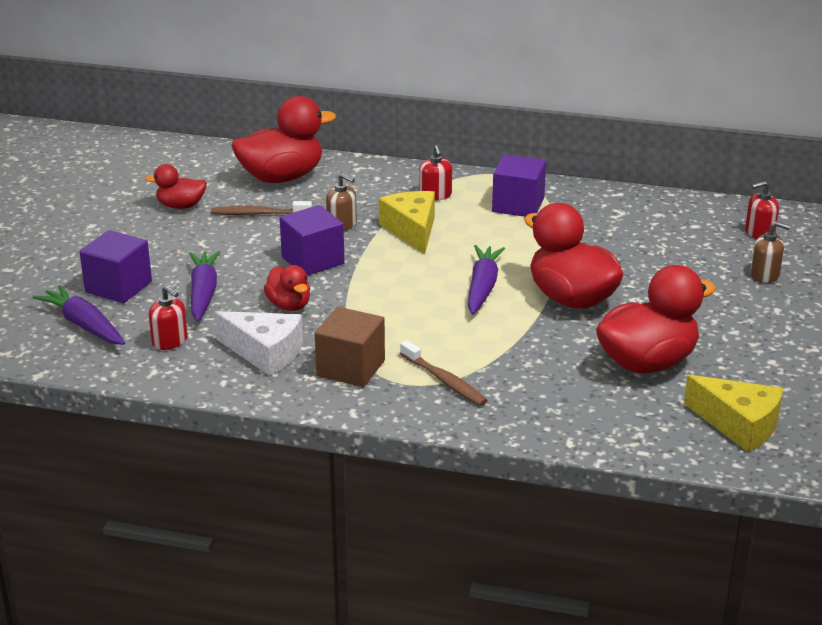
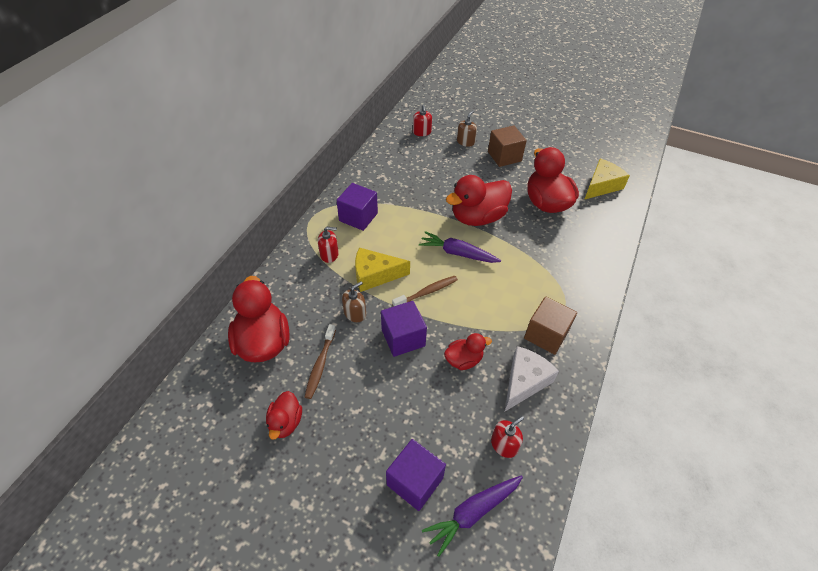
camera: 80 degrees left, 20 degrees up
(203, 293) = (437, 415): purple carrot -> none
(444, 381) = (561, 290): brown toothbrush -> brown toothbrush (427, 292)
(751, 315) = (504, 156): none -> brown cube

